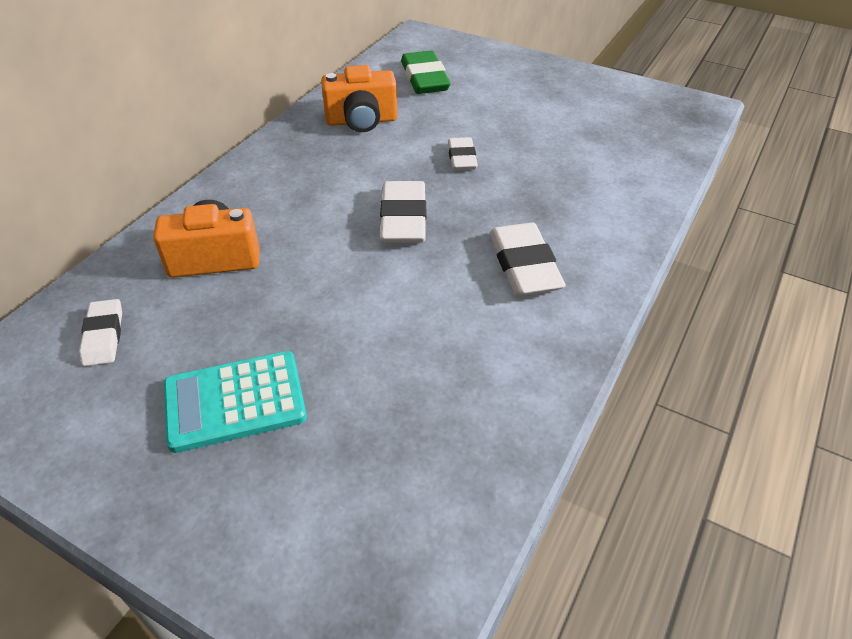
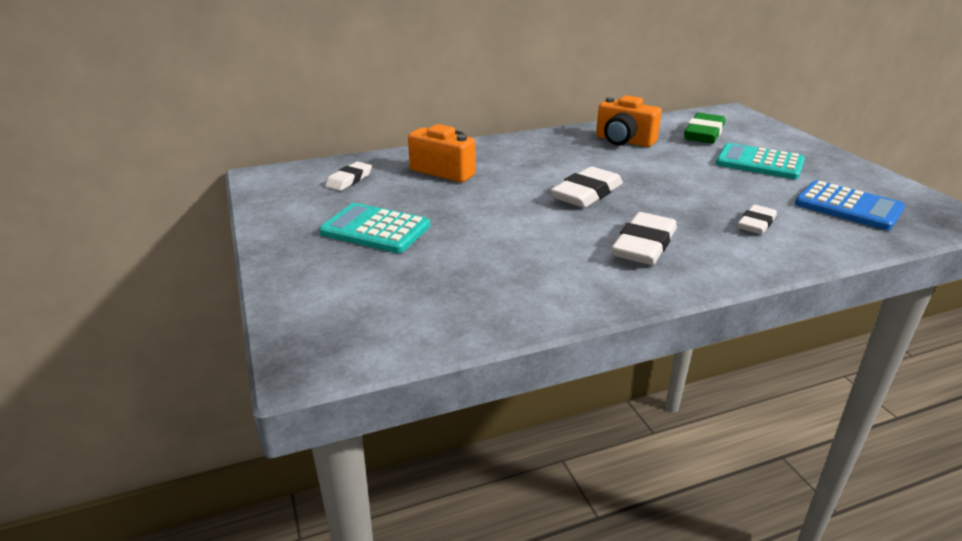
camera: 40 degrees right, 15 degrees down
(462, 158) = (674, 179): white eraser -> white eraser (756, 223)
(509, 102) = (759, 163): none -> turquoise calculator
(623, 130) = (848, 207): none -> blue calculator

